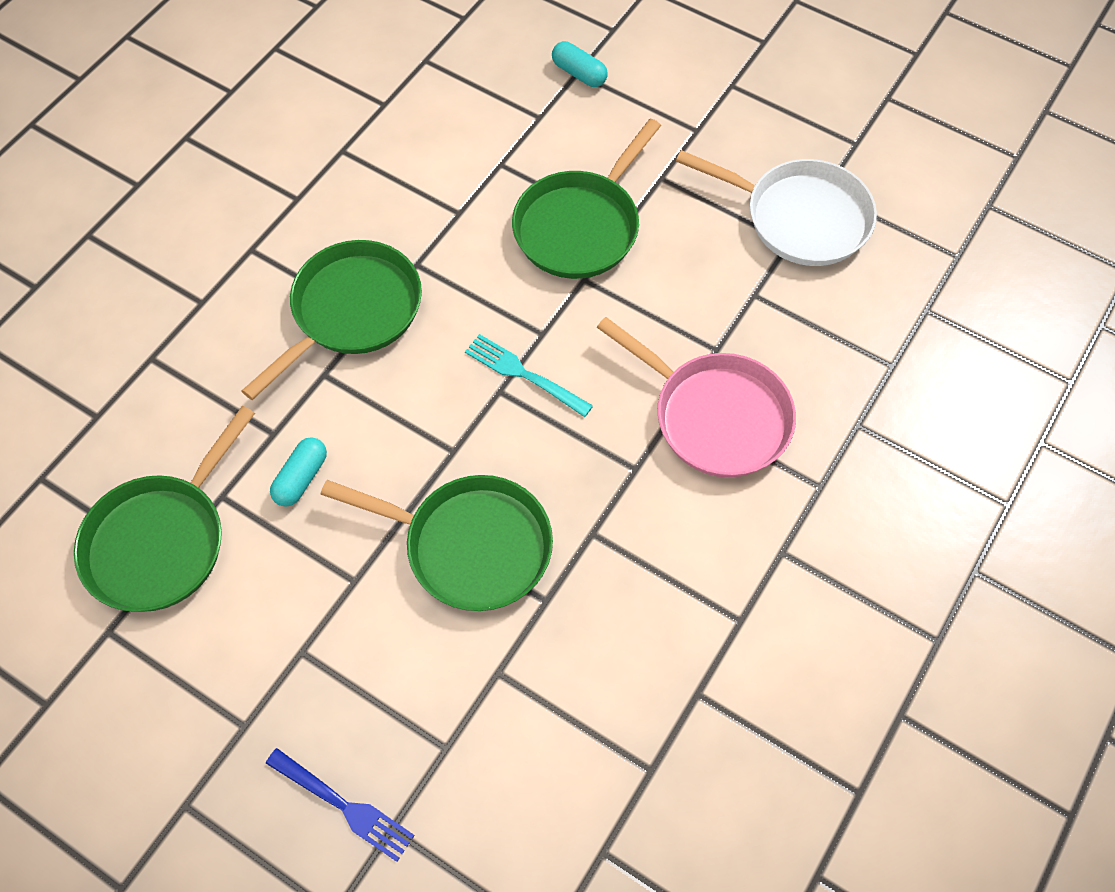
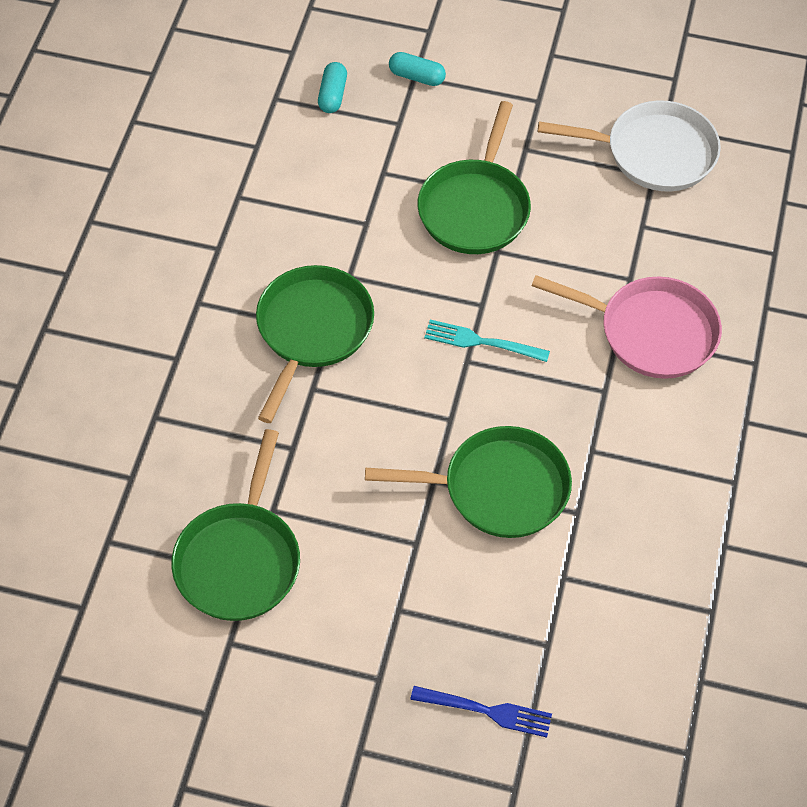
camera: 20 degrees left, 5 degrees down
(301, 478) = (333, 476): turquoise capsule -> turquoise capsule (332, 95)

